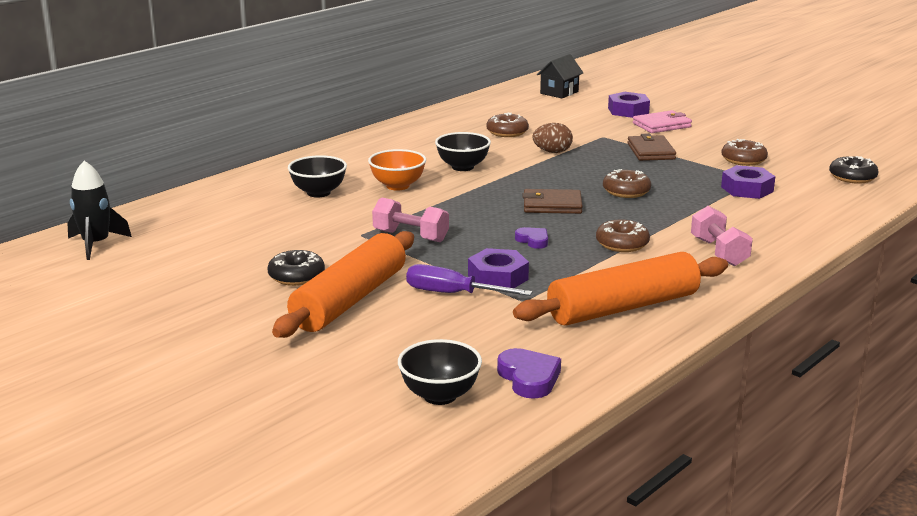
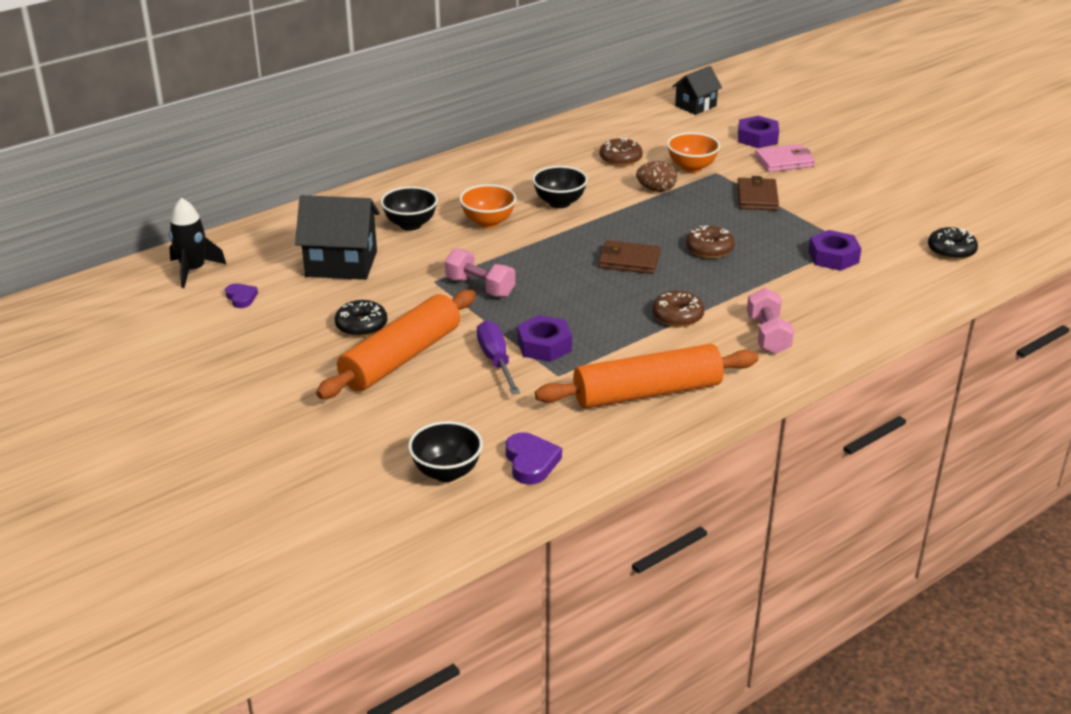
camera: 10 degrees right, 10 degrees up
(257, 228) = (341, 264): none -> black house
(452, 294) = (496, 360): purple screwdriver -> purple screwdriver turned 45 degrees clockwise
(533, 240) = (594, 303): purple heart -> purple heart (241, 298)
(578, 134) = (691, 167): none -> orange bowl
(743, 160) = (848, 217): brown donut -> none

